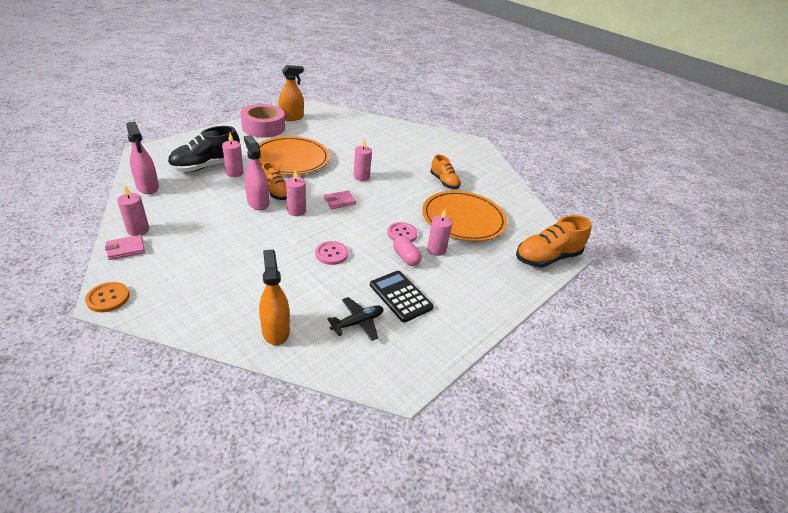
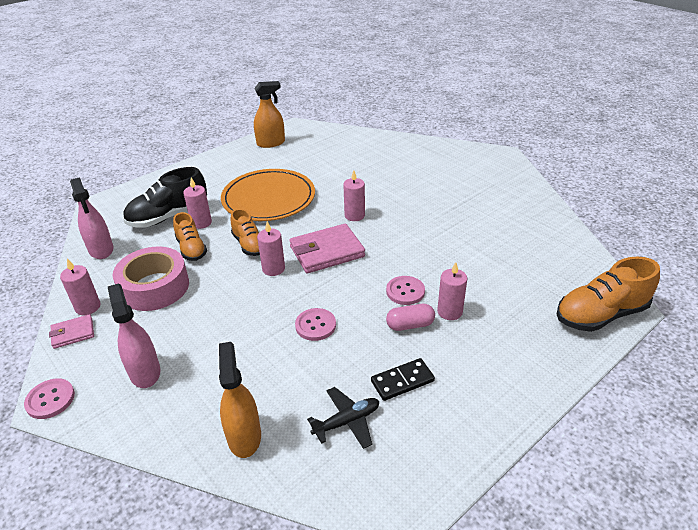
camera: 10 degrees right, 0 degrees up
(108, 298) = (50, 399): orange button -> pink button
(258, 202) = (228, 261): pink spray bottle -> pink spray bottle (145, 372)
(263, 127) = (237, 159): pink tape -> pink tape (154, 287)
(339, 201) = (327, 252): pink wallet -> pink wallet, size x1.88
(400, 296) = (402, 381): black calculator -> black domino
(406, 257) = (410, 325): pink capsule -> pink capsule turned 75 degrees counterclockwise
(444, 182) = (460, 214): orange shoe -> orange shoe (191, 249)
(463, 219) = (485, 265): orange plate -> none

